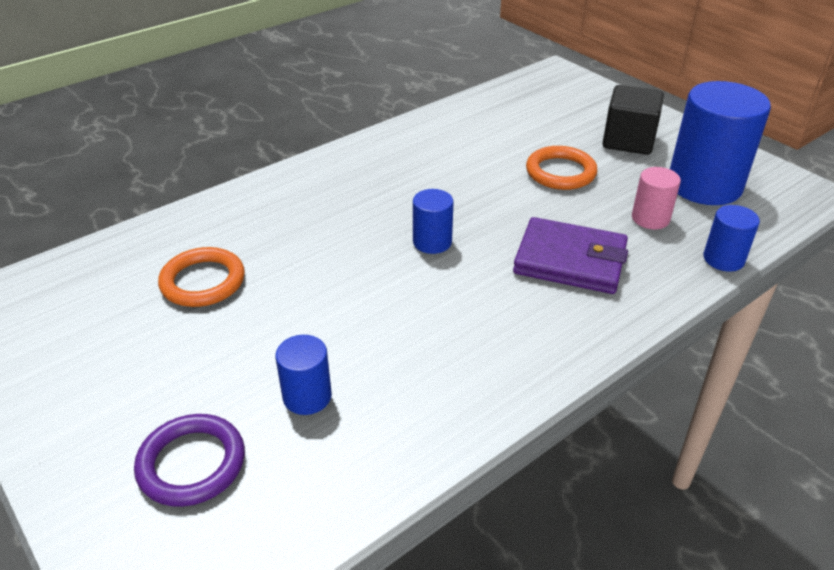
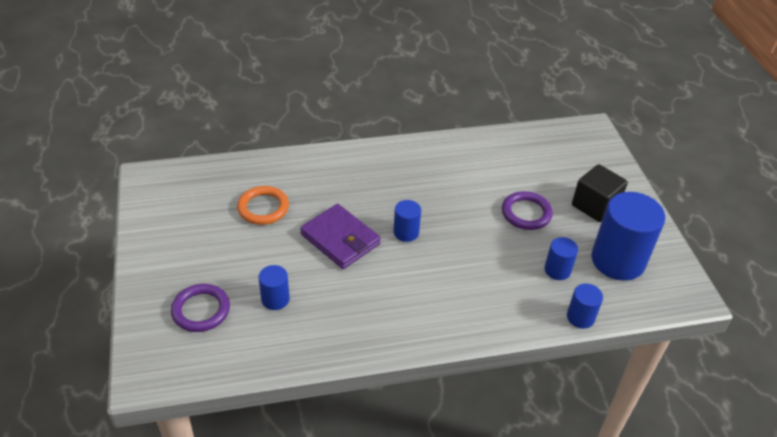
camera: 25 degrees right, 5 degrees up
(560, 172) = (526, 213): orange ring -> purple ring
(570, 260) = (480, 278): purple wallet -> purple wallet (340, 239)
(650, 218) = (557, 270): pink cylinder -> blue cylinder

